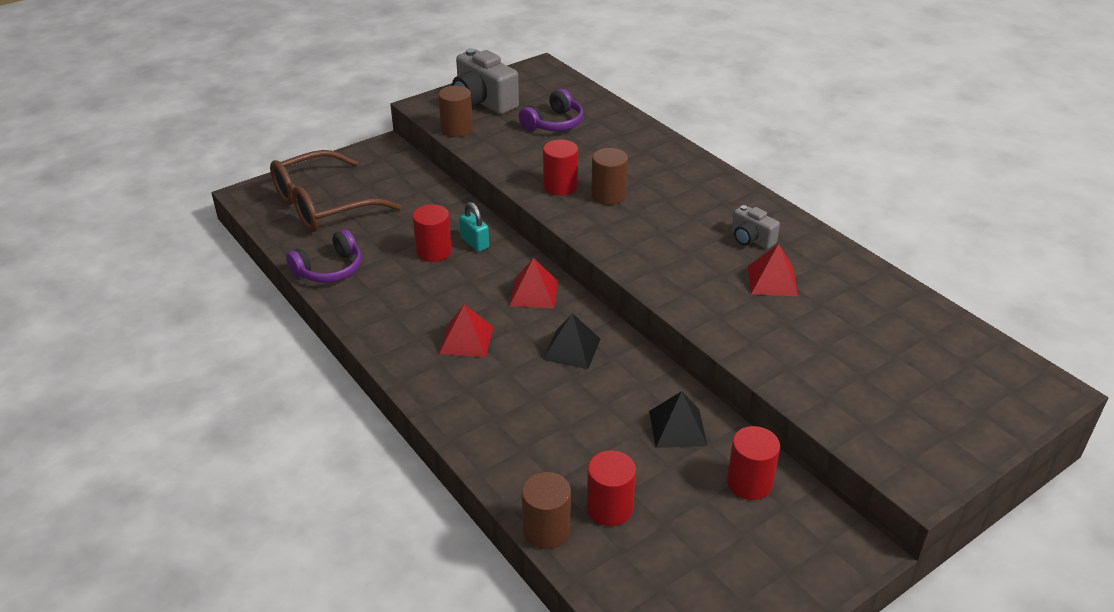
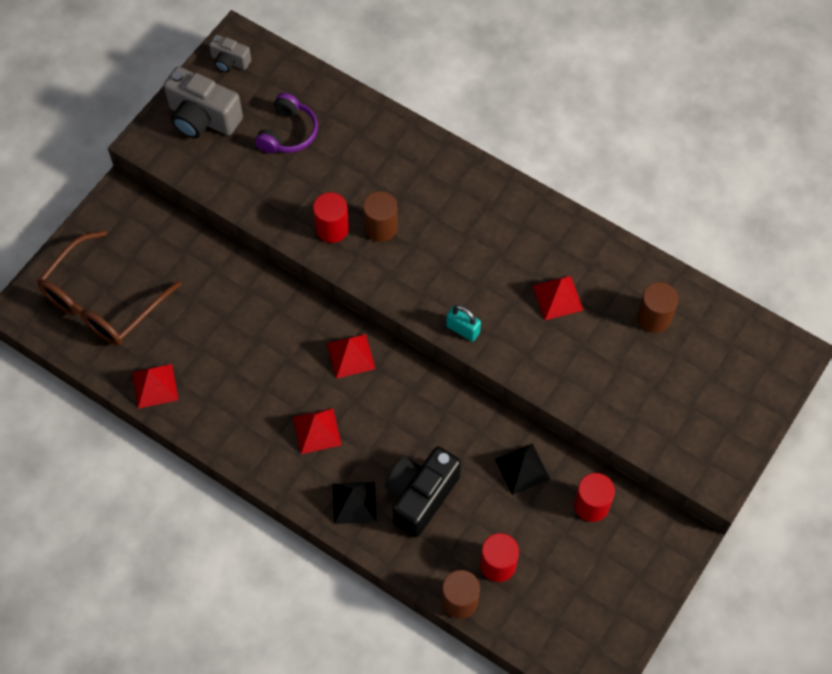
camera: 20 degrees left, 25 degrees up
(330, 269) = (155, 386): purple headphones -> red pyramid
(434, 251) = (239, 332): red cylinder -> none
(457, 129) = (196, 172): brown cylinder -> brown cylinder (654, 317)
(474, 243) = (271, 308): turquoise padlock -> turquoise padlock (463, 329)
(549, 421) = (420, 496): none -> black camera
(572, 349) = (409, 412): black pyramid -> black pyramid (354, 502)
(751, 239) = (525, 249): grey camera -> grey camera (230, 61)

